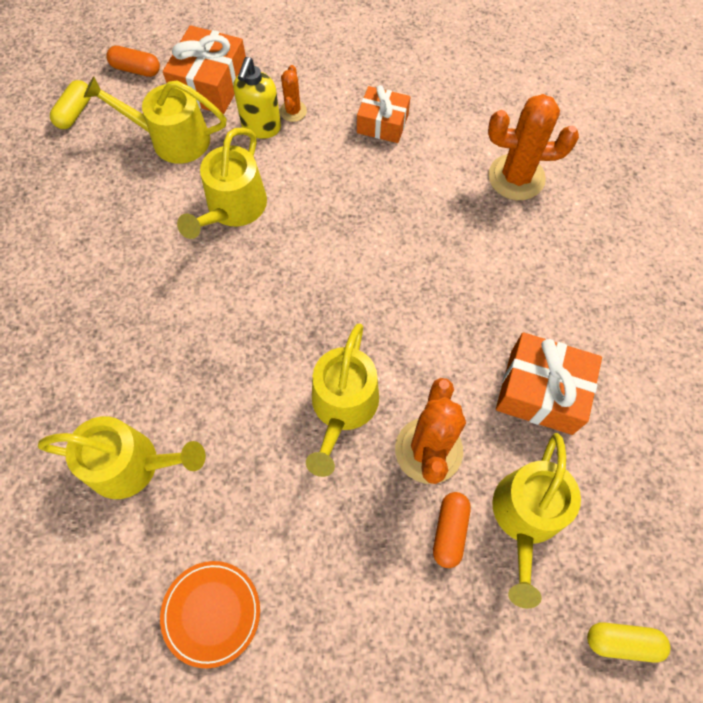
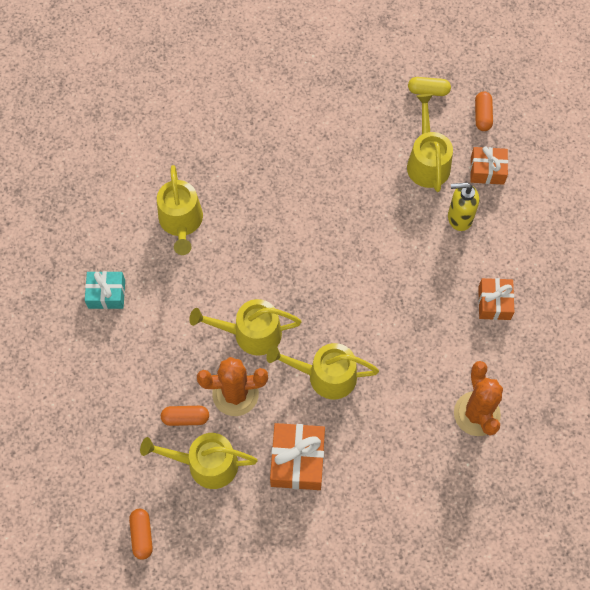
camera: 75 degrees right, 0 degrees up
(210, 84) = (487, 170): orange gift -> orange gift, size x0.67
(211, 613) = (106, 294): orange plate -> turquoise gift
(233, 208) = (381, 221): yellow watering can -> yellow watering can (325, 376)
(293, 111) = (483, 235): orange cactus -> none
(622, 641) = (142, 535): yellow capsule -> orange capsule

